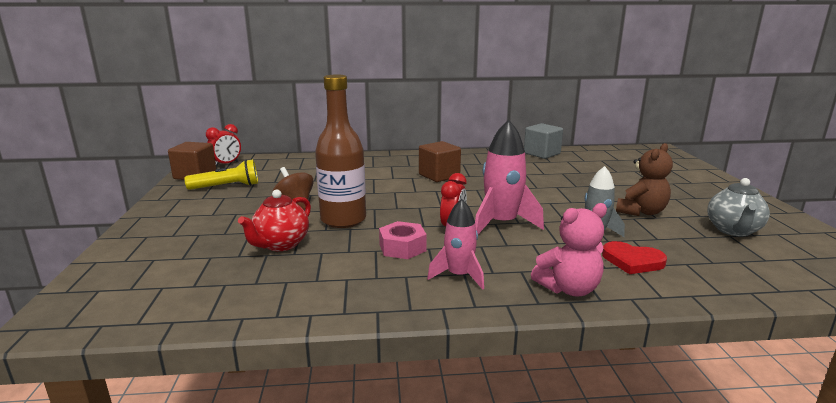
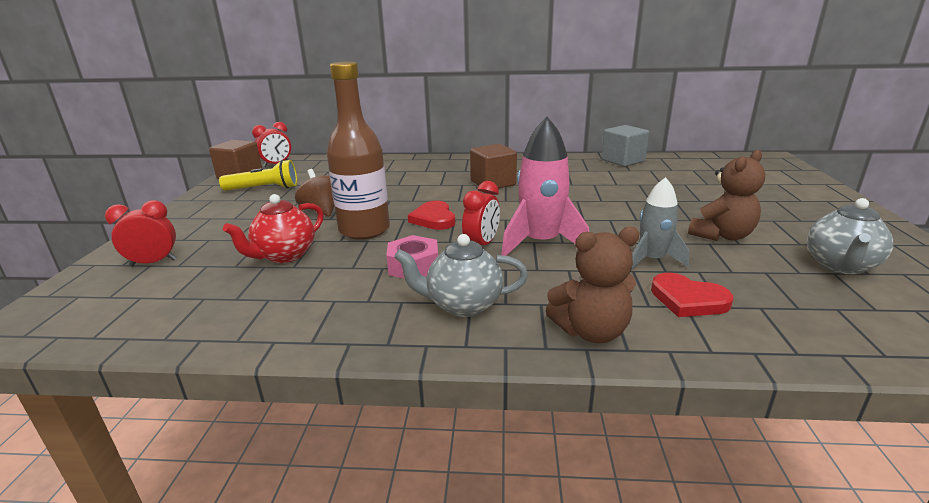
camera: 10 degrees right, 5 degrees up
(156, 257) = (153, 262): none -> red clock
(401, 208) = (434, 219): none -> red heart
(459, 276) = (463, 305): pink rocket -> grey teapot
(569, 289) = (591, 331): pink teddy bear -> brown teddy bear

